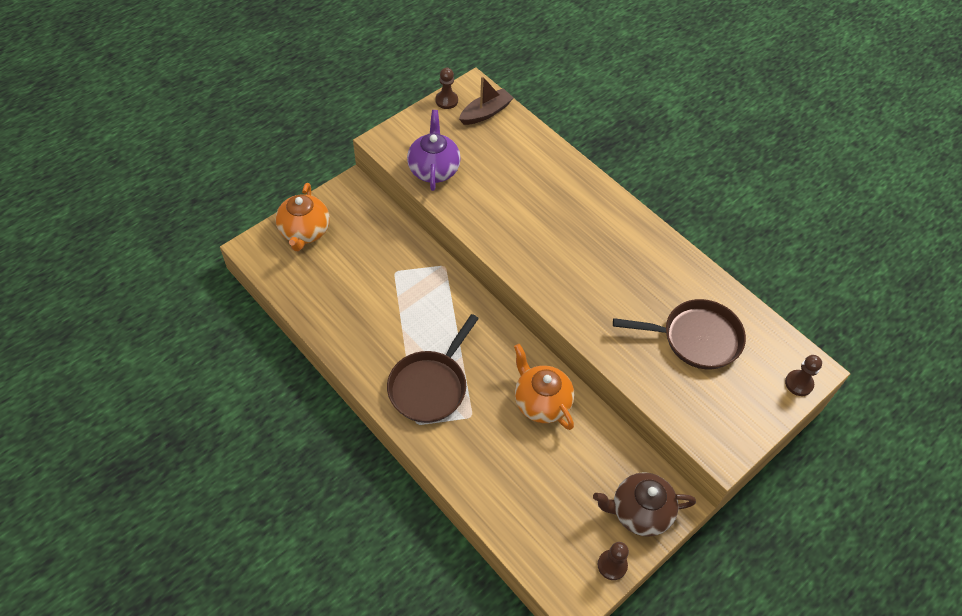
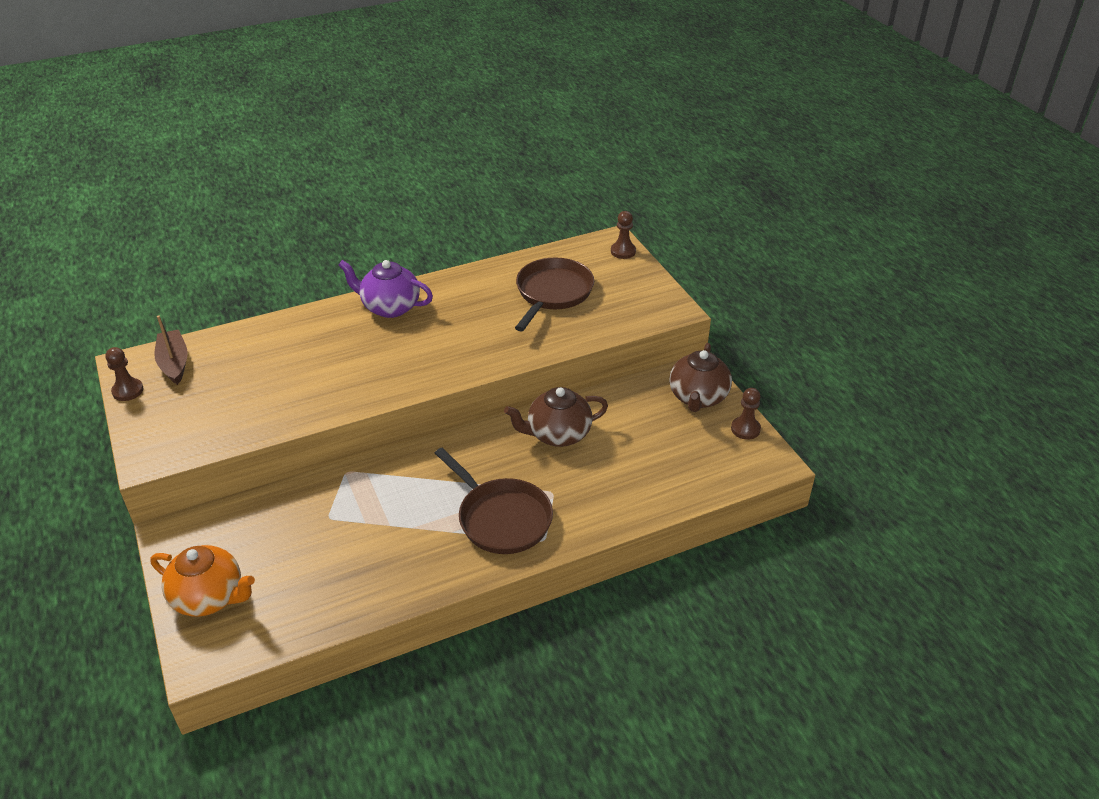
camera: 70 degrees left, 15 degrees down
(434, 169) = (226, 424): purple teapot -> purple teapot (389, 307)
(541, 402) = (557, 434): orange teapot -> brown teapot

